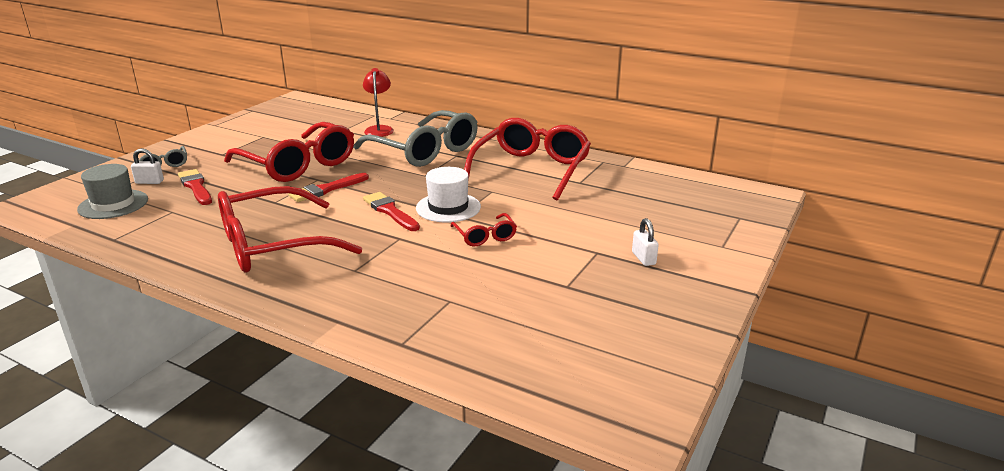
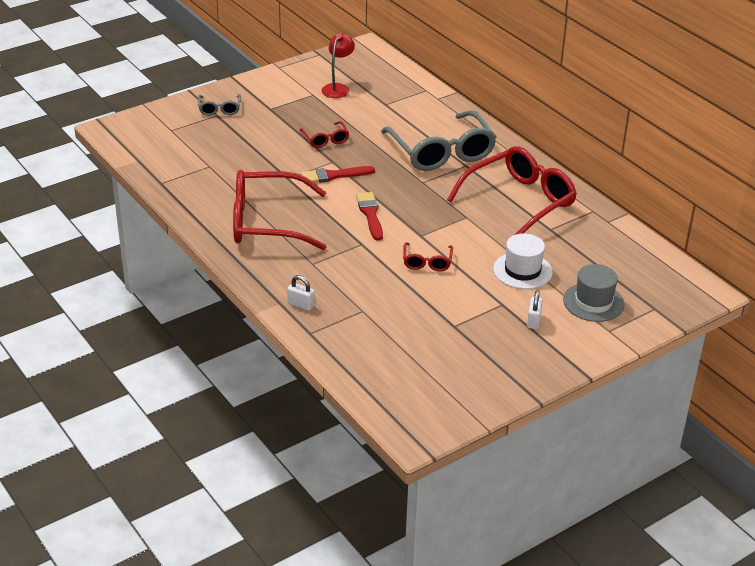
camera: 25 degrees right, 10 degrees up
(113, 204) = (170, 146): grey hat -> grey hat (593, 302)
(149, 182) = (203, 127): white padlock -> white padlock (301, 304)
(196, 187) = (235, 143): red brush -> none
(298, 165) = (325, 139): red glasses -> red glasses, size x0.45
(379, 129) = (418, 112): red lamp -> red lamp (338, 88)
(448, 207) = (418, 224): white hat -> white hat (522, 271)

